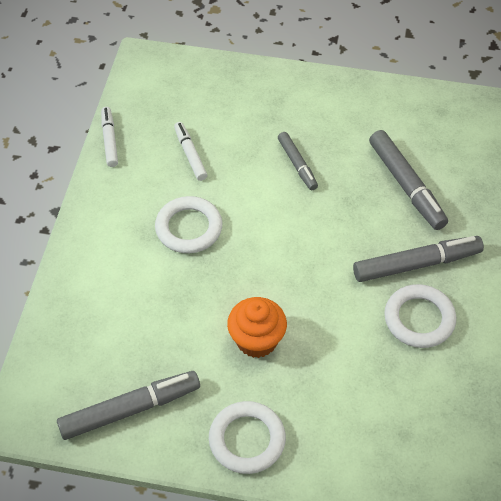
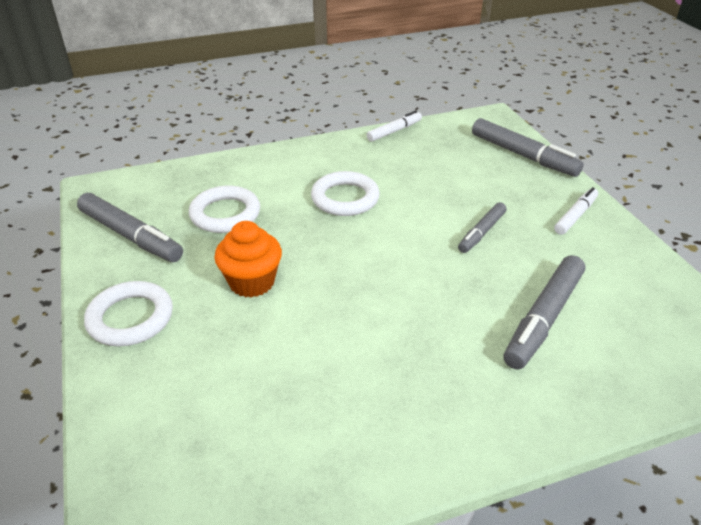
camera: 60 degrees right, 15 degrees down
(190, 154) = (423, 171): white marker -> white marker (575, 216)
(416, 264) = (445, 367): grey marker -> grey marker (523, 155)
(419, 319) = (370, 399): white ring -> white ring (225, 214)

